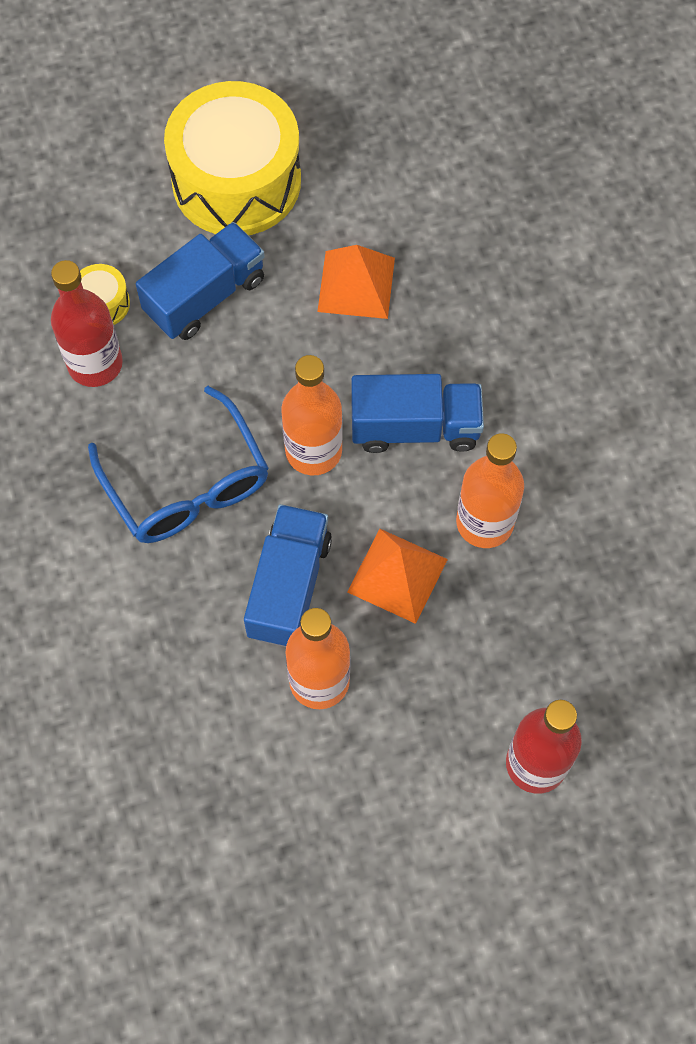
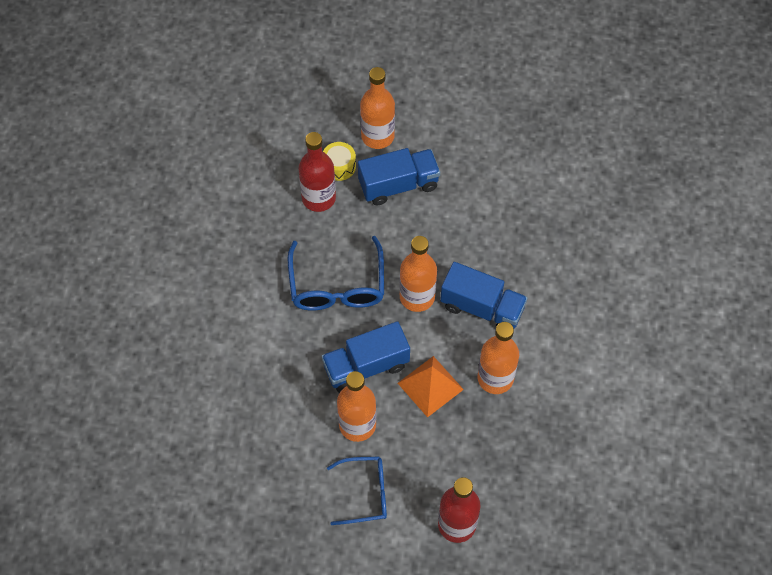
camera: 25 degrees right, 5 degrees down
(138, 235) = (377, 136): none -> orange bottle
(236, 181) = (448, 127): yellow drum -> none
(289, 587) = (366, 366): blue truck -> blue truck turned 150 degrees counterclockwise
(356, 284) = (488, 213): orange pyramid -> none
(381, 778) = (365, 493): none -> blue glasses

